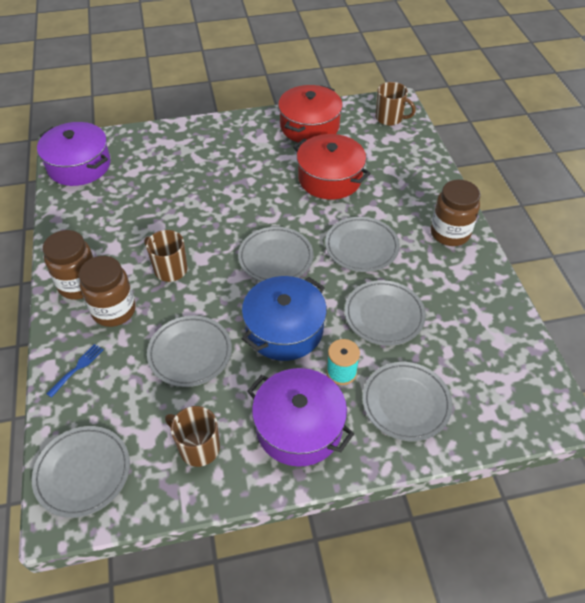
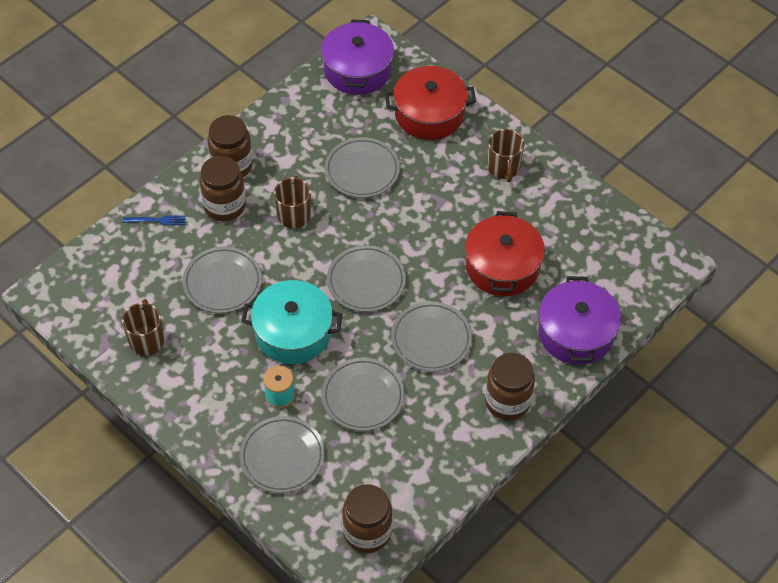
camera: 55 degrees right, 5 degrees up
(83, 472) = (81, 283): grey plate -> grey plate (362, 170)
(284, 329) = (293, 332): blue pot -> turquoise pot
(299, 427) = (208, 394): purple pot -> purple pot (576, 333)
(309, 126) = (565, 207): red pot -> red pot (429, 114)
(389, 118) = (641, 269): brown mug -> brown mug (503, 168)
(520, 380) = (367, 532): none -> brown jar

